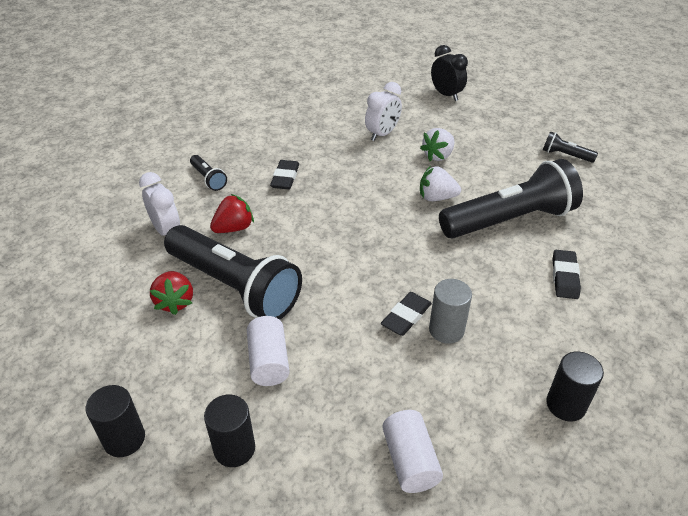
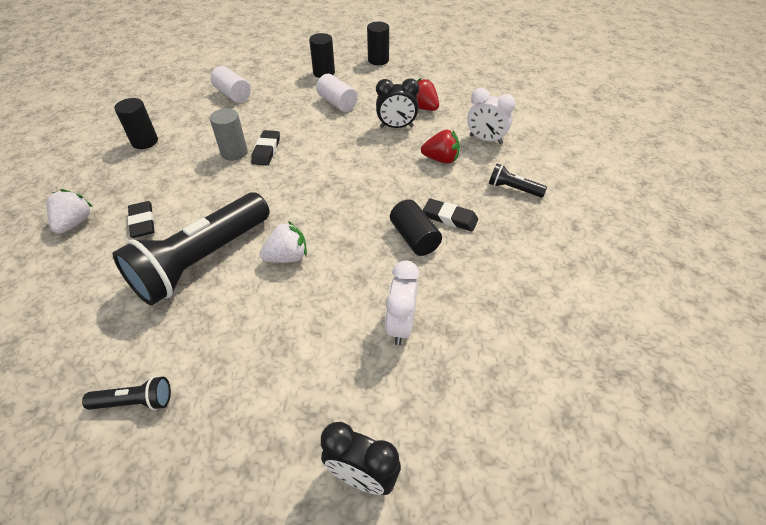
camera: 150 degrees right, 5 degrees up
(234, 228) = (441, 159): red strawberry -> red strawberry turned 105 degrees counterclockwise
(234, 286) = (396, 127): black flashlight -> black clock
(285, 177) = (450, 218): black eraser -> black eraser turned 45 degrees counterclockwise
(327, 174) = (414, 238): none -> black cylinder
(438, 155) = (312, 319): white strawberry -> white strawberry (75, 223)

